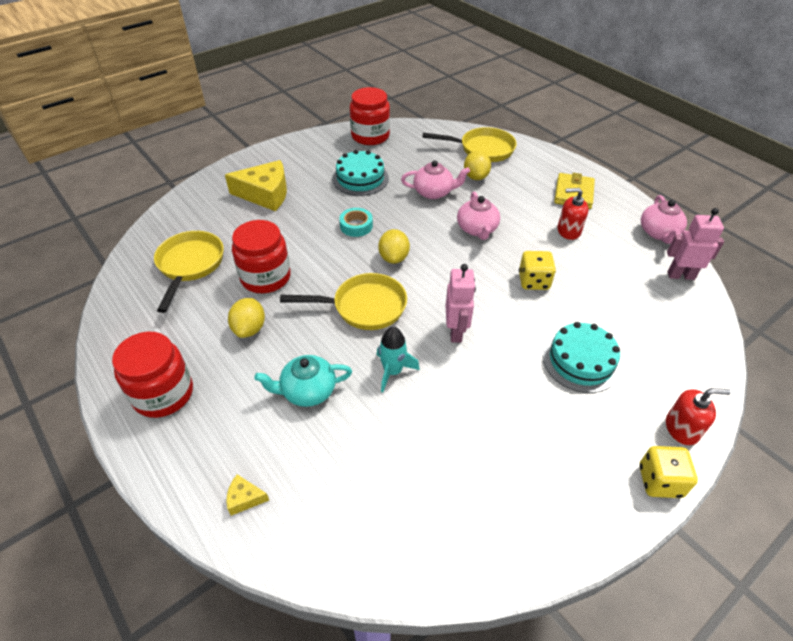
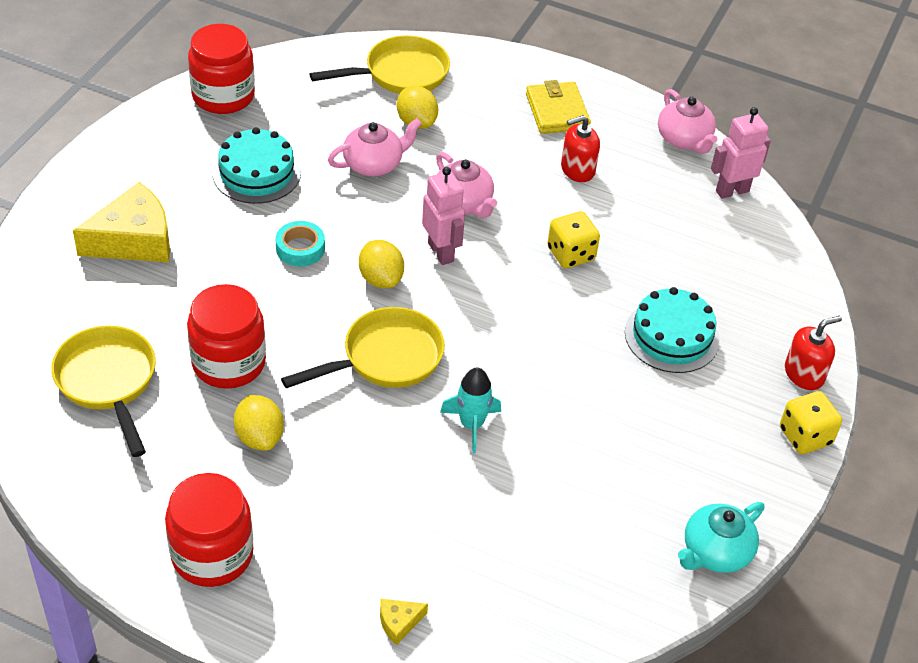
camera: 30 degrees left, 0 degrees up
(307, 391) = (387, 484): turquoise teapot -> turquoise teapot (715, 552)
(456, 332) = (516, 351): pink robot -> pink robot (441, 252)

